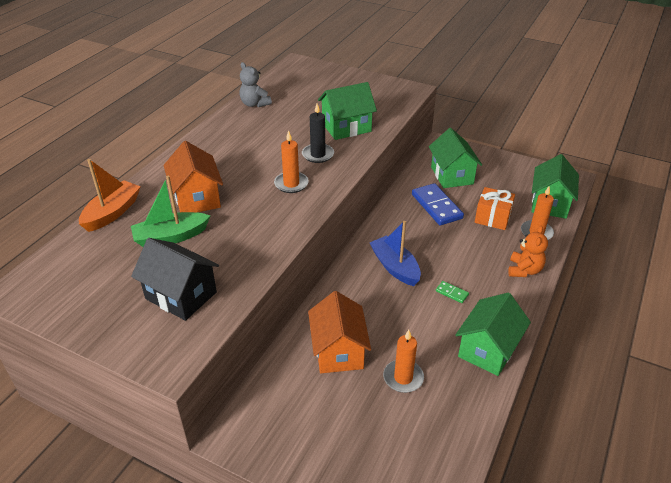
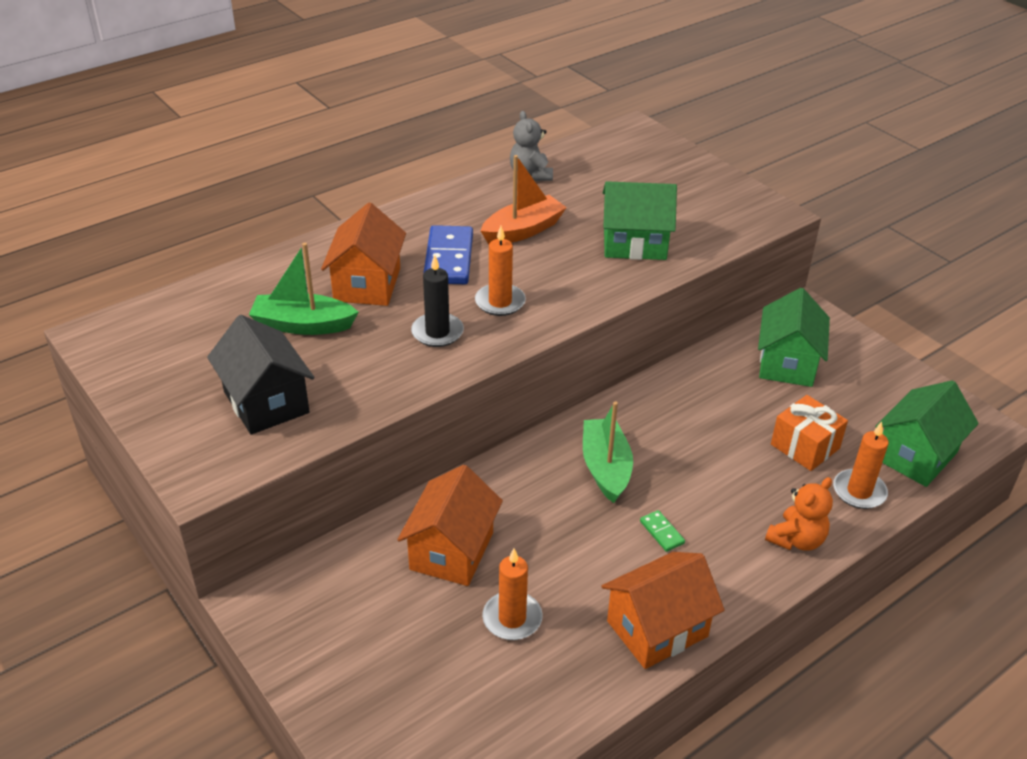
camera: 25 degrees right, 0 degrees up
(112, 213) = (256, 272): orange boat -> orange boat (523, 231)
(318, 155) = (565, 272): black candle -> black candle (437, 332)
(395, 267) = (606, 468): blue boat -> green boat
(436, 206) = (729, 402): blue domino -> blue domino (449, 259)
(488, 349) = (657, 629): green house -> orange house

